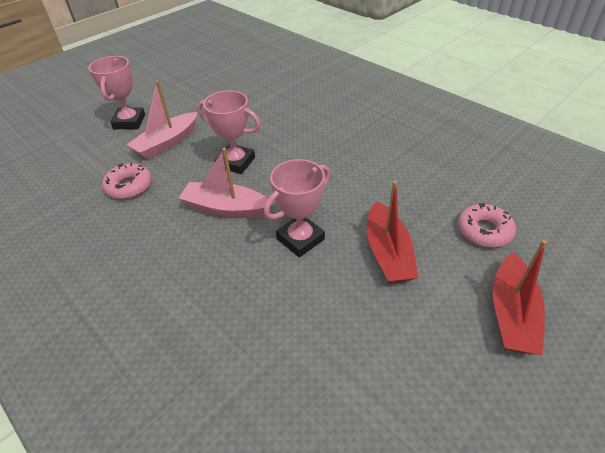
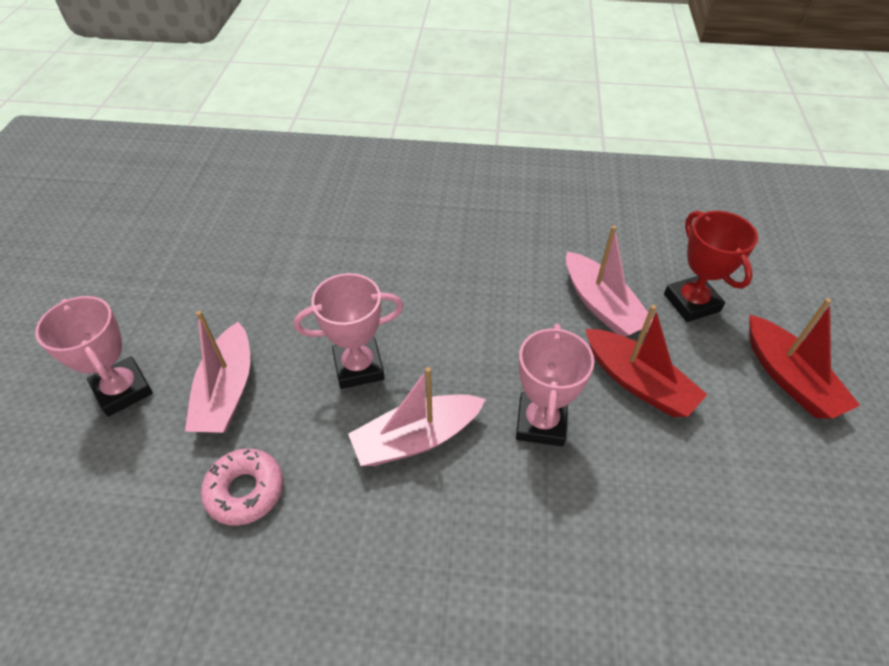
camera: 40 degrees left, 5 degrees up
(413, 201) = (602, 306): none -> pink boat
(484, 231) = (691, 303): pink donut -> red trophy

